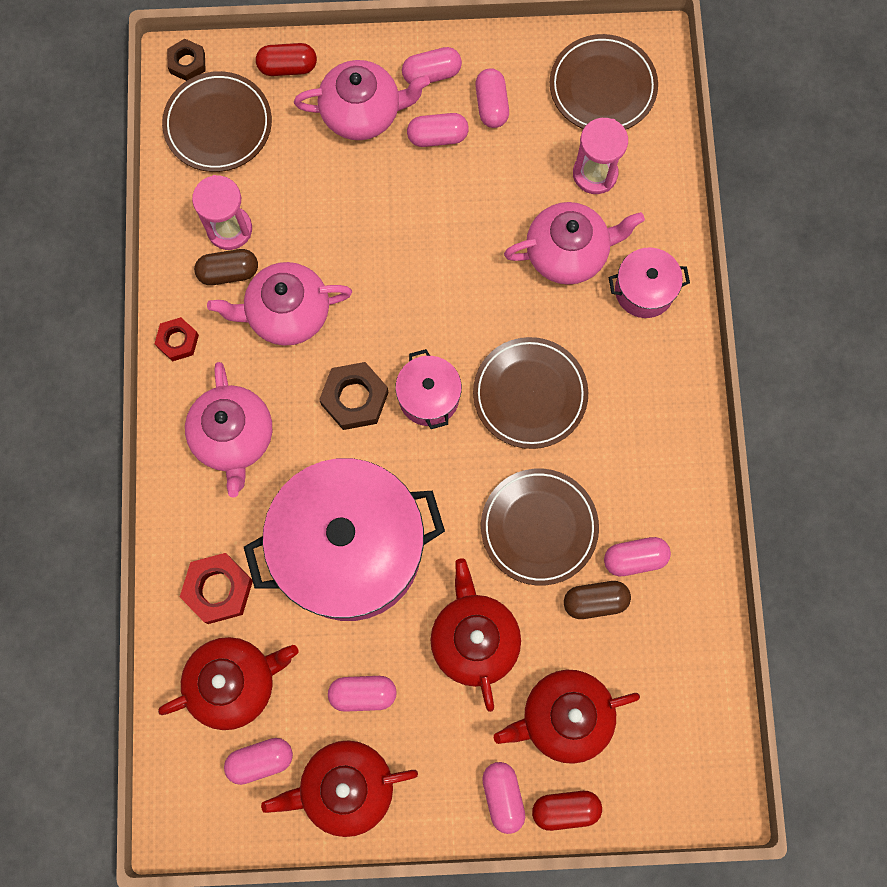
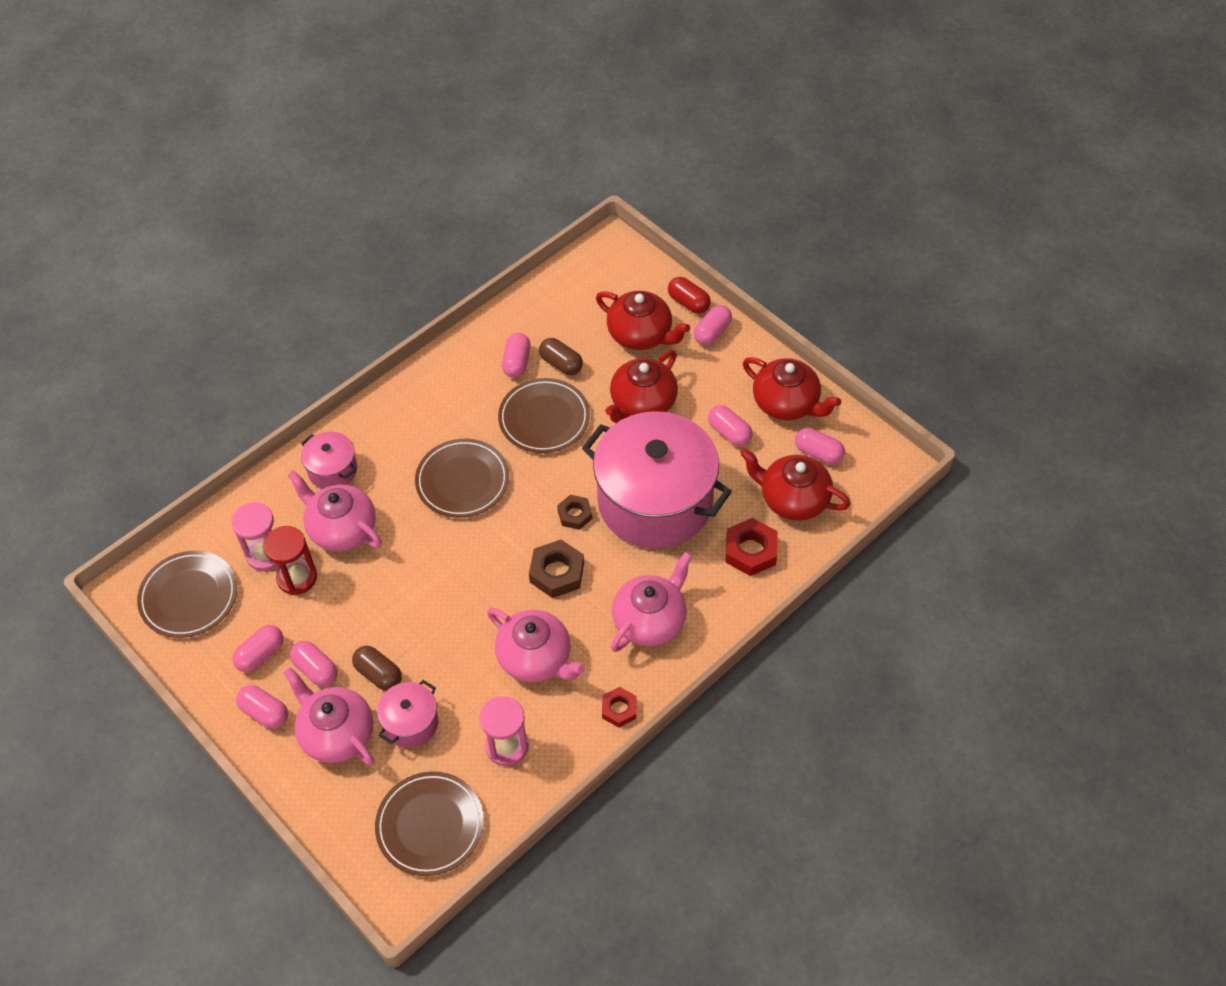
camera: 130 degrees left, 20 degrees down
(187, 63) = (395, 895): brown nut -> brown nut (574, 514)
(228, 272) = (540, 719): brown capsule -> brown capsule (378, 674)
(288, 67) = (339, 817): red capsule -> none
(429, 397) = (516, 533): pink pot -> pink pot (411, 723)
(546, 182) = (297, 577): none -> red hourglass
(634, 558) = (517, 362): pink capsule -> pink capsule turned 60 degrees clockwise

